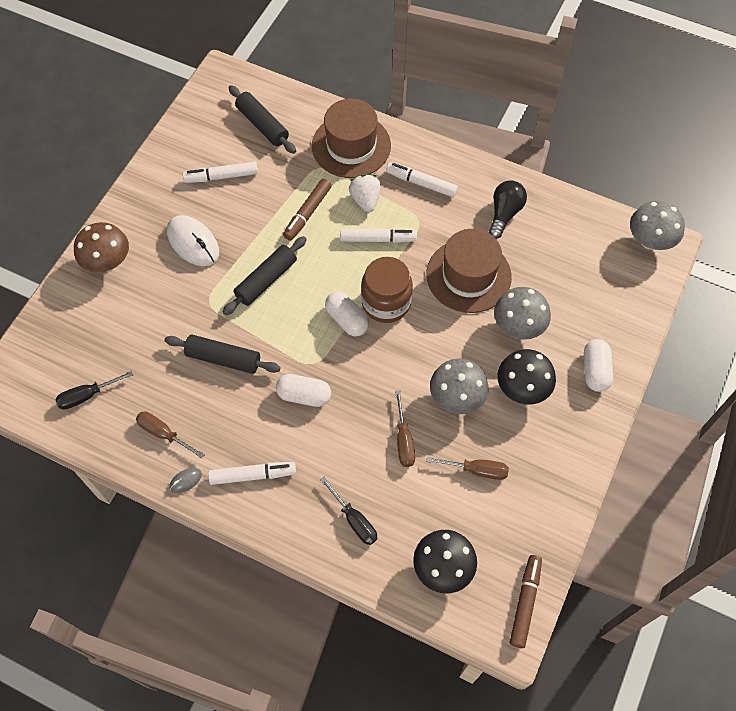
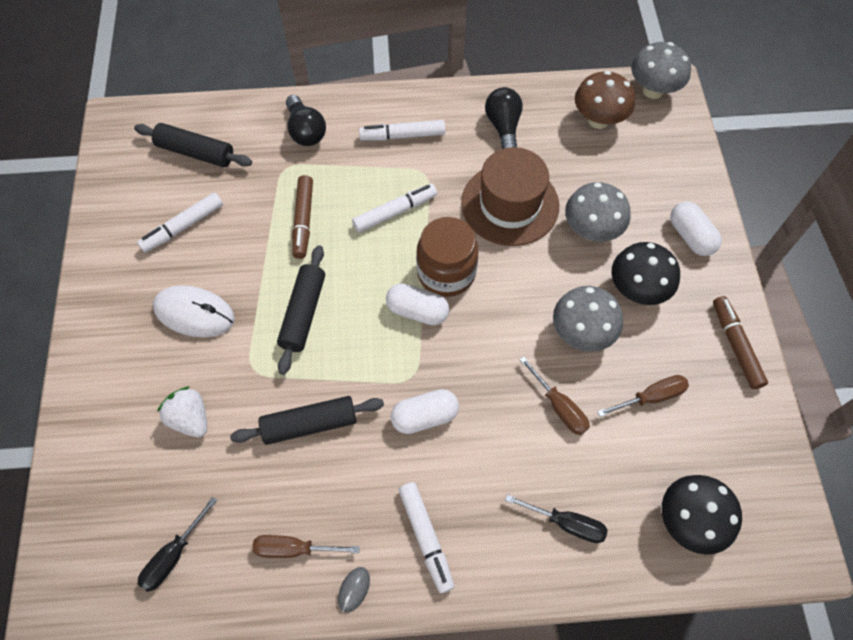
camera: 30 degrees left, 0 degrees up
(108, 262) = (105, 385): brown mushroom -> brown mushroom (598, 120)
(253, 475) = (426, 538): white marker -> white marker turned 105 degrees clockwise
(351, 146) = (305, 131): brown hat -> black light bulb
(365, 200) = (356, 178): white strawberry -> white strawberry (190, 418)
(525, 602) = (790, 508): brown marker -> brown marker (735, 345)

